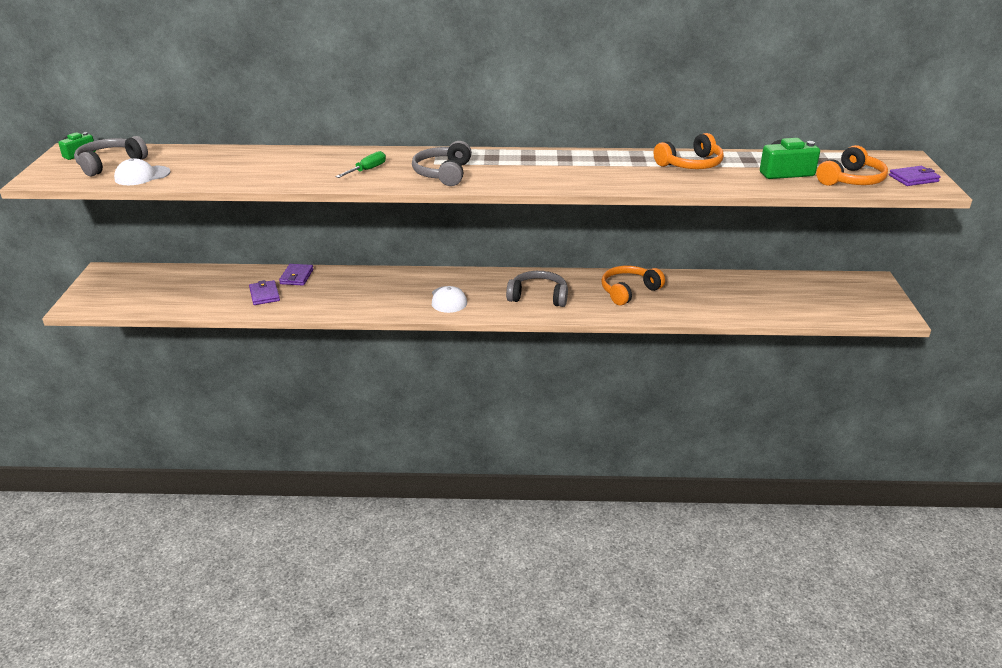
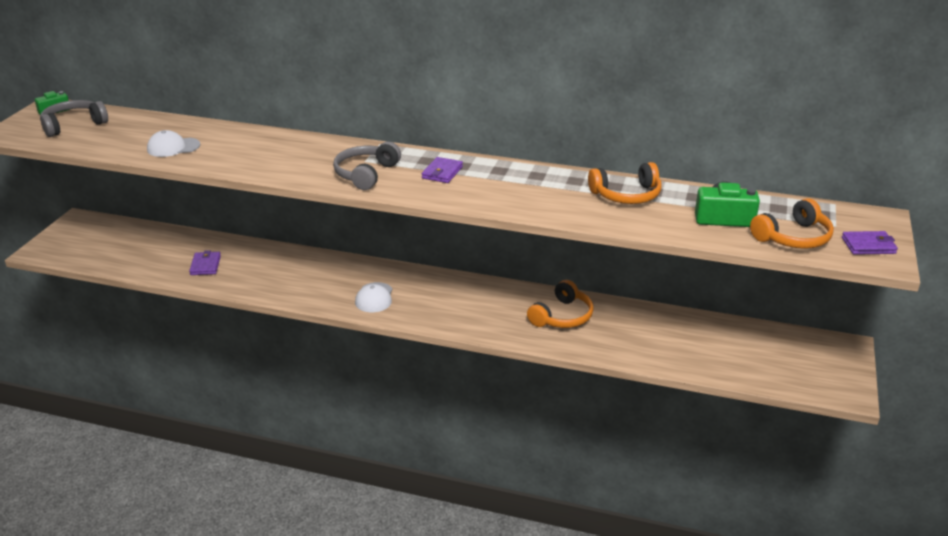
camera: 15 degrees right, 0 degrees up
(142, 176) = (92, 142): white cap -> white cap (173, 147)
(296, 277) = (244, 250): purple wallet -> purple wallet (442, 172)
(367, 170) = (296, 161): green screwdriver -> none
(538, 297) = (465, 308): grey headphones -> none
(628, 291) = (562, 316): orange headphones -> orange headphones turned 150 degrees clockwise

